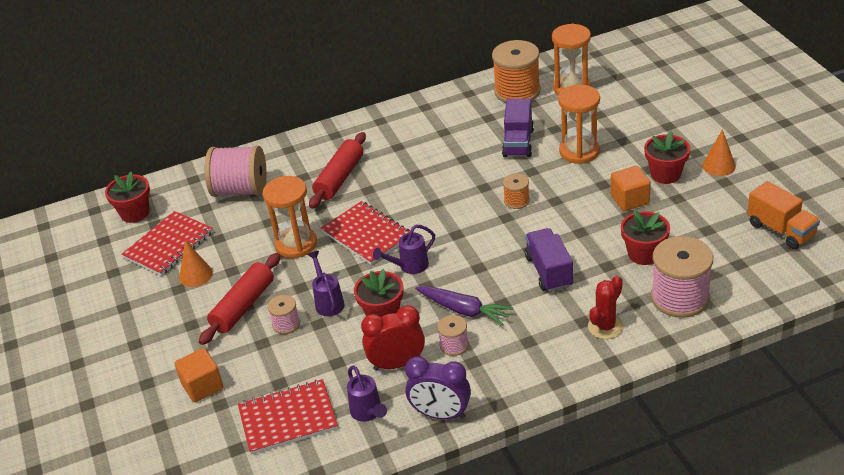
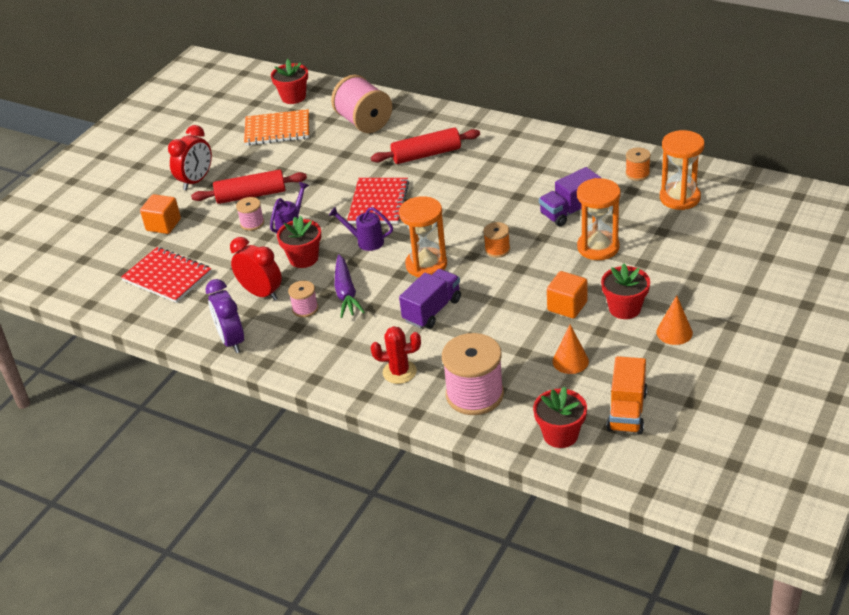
camera: 50 degrees right, 0 degrees up
(166, 333) = (196, 181): none -> red clock
(169, 245) = (277, 130): red notebook -> orange notebook
(195, 275) = (260, 158): orange cone -> orange cone (570, 361)
(296, 244) = (335, 179): orange hourglass -> orange hourglass (426, 265)
(368, 413) = (203, 308): purple watering can -> none
(517, 91) = (637, 174): orange spool -> orange spool, size x0.50
(644, 254) = (507, 348): red flower pot -> red flower pot (560, 435)

